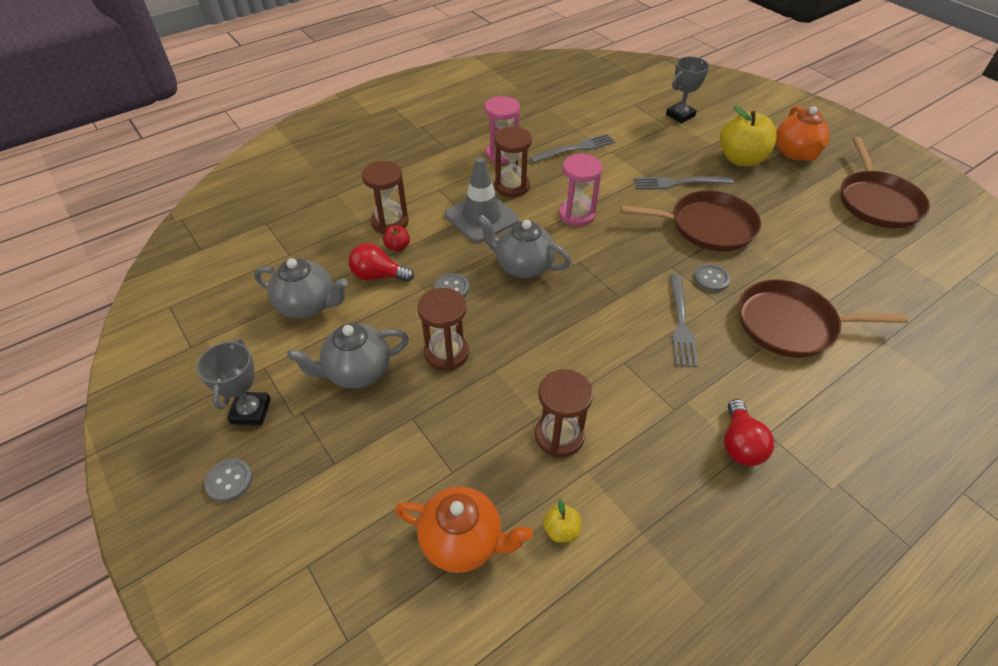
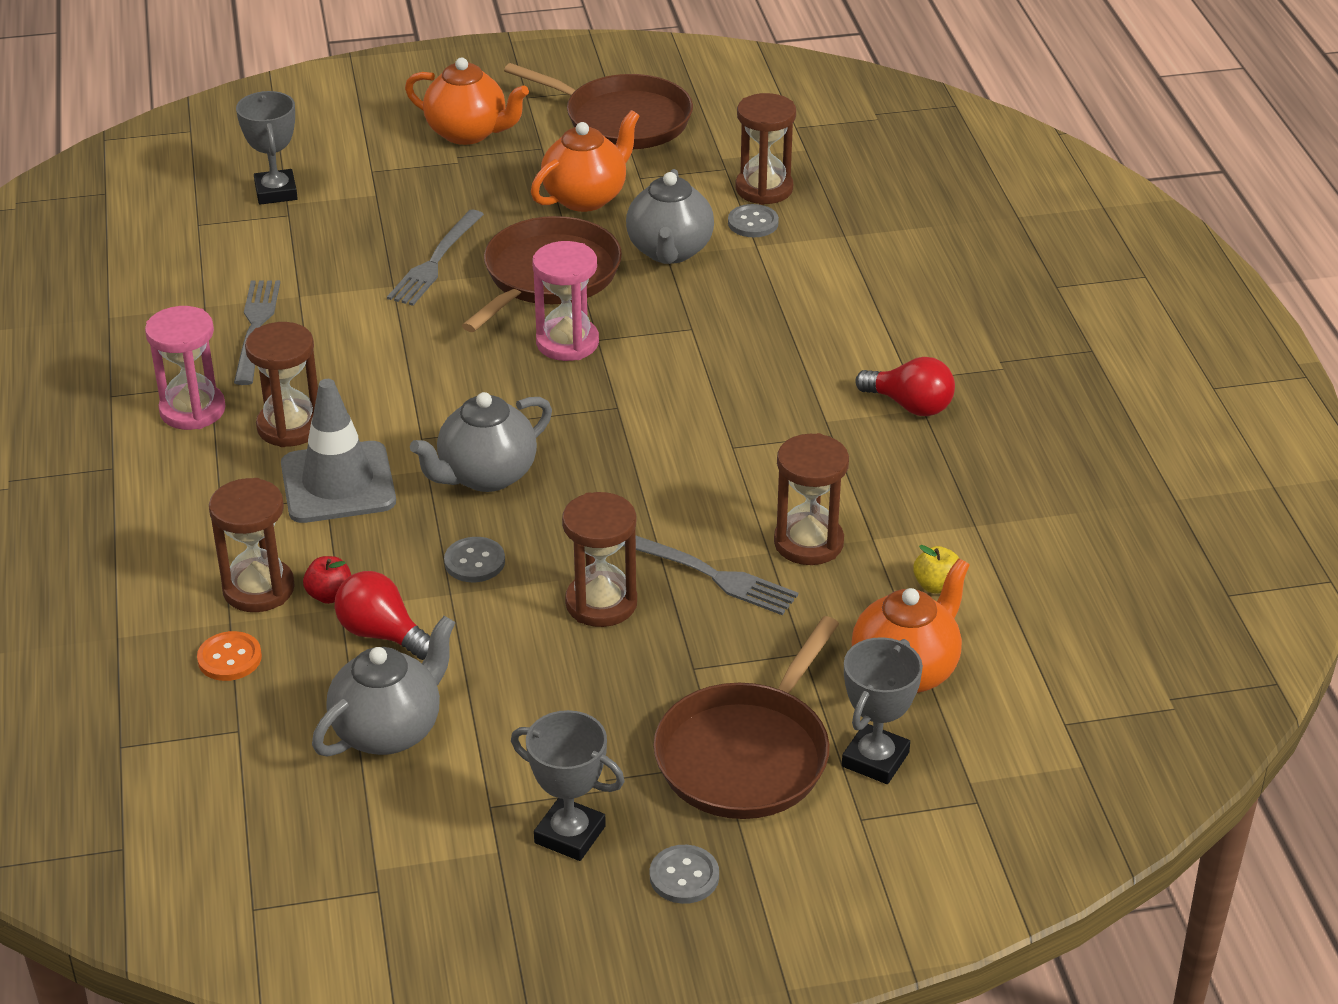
camera: 65 degrees left, 10 degrees down
(337, 232) = (229, 658): none -> orange button
(357, 371) = (571, 703): grey teapot -> grey teapot (669, 251)
(367, 553) = (875, 759): none -> grey trophy
(378, 275) = (382, 634): red light bulb -> red light bulb turned 90 degrees clockwise
(576, 214) = (418, 384): pink hourglass -> pink hourglass (567, 343)
(681, 323) = (704, 373): grey fork -> grey fork (711, 575)
(711, 279) = (648, 316): grey button -> grey button (753, 223)
(741, 159) = (436, 185): yellow apple -> none
(790, 214) = (586, 197): none -> orange teapot
(791, 324) = (770, 288): brown pan -> brown pan (746, 754)
(885, 285) = (764, 189): none -> brown hourglass

